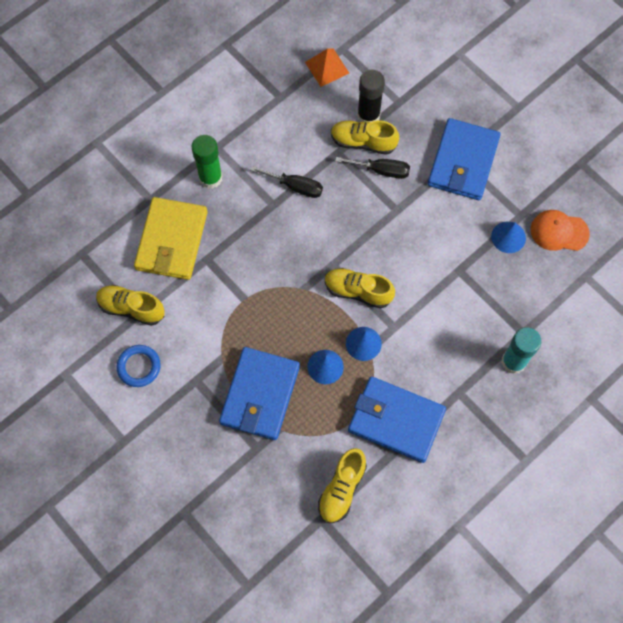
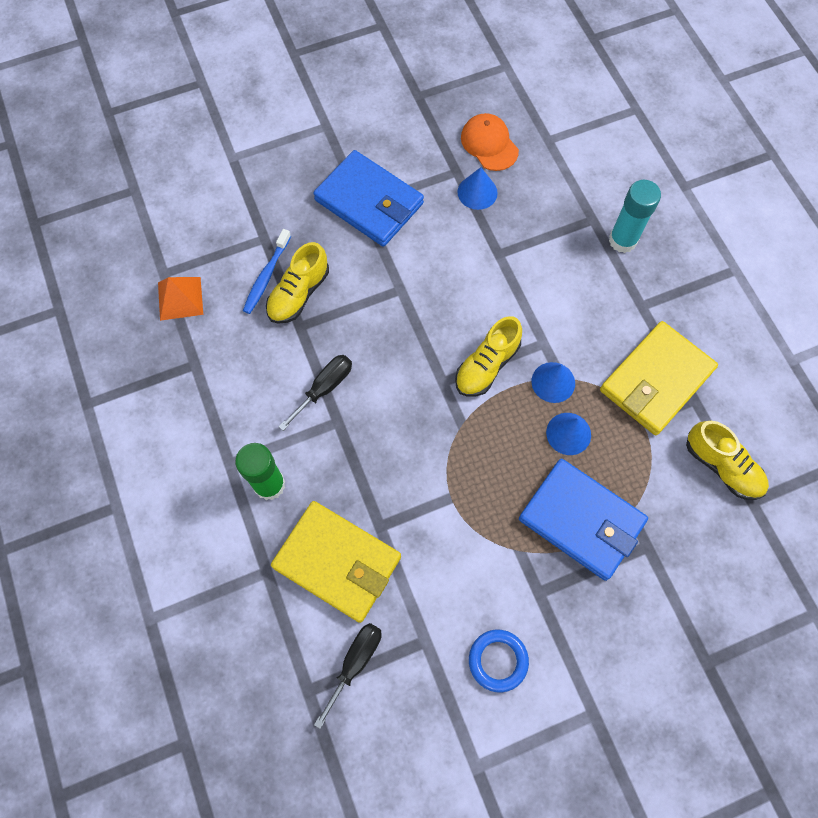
camera: 70 degrees left, 0 degrees up
(131, 308) = (413, 645): yellow shoe -> none
(368, 115) = (266, 276): black glue stick -> blue toothbrush
(381, 170) = (344, 287): black screwdriver -> black screwdriver (355, 662)
(396, 420) = (656, 380): blue wallet -> yellow wallet
(559, 232) = (489, 144): orange cap -> orange cap turned 120 degrees clockwise

